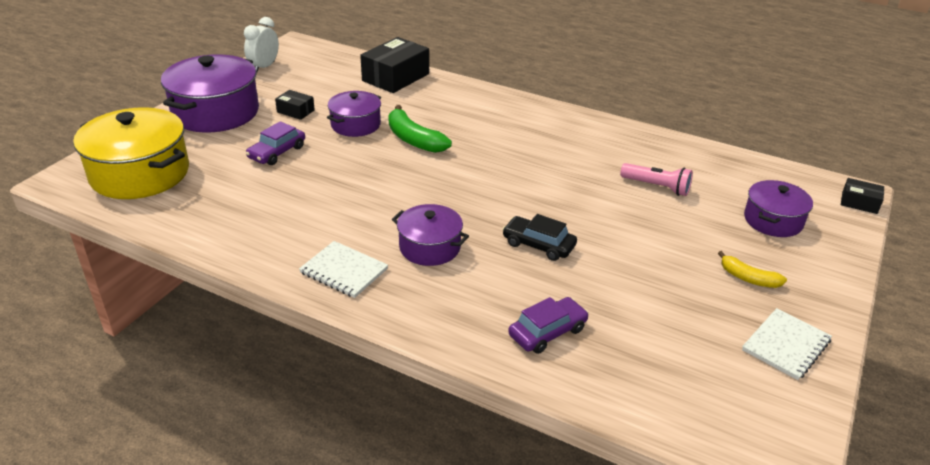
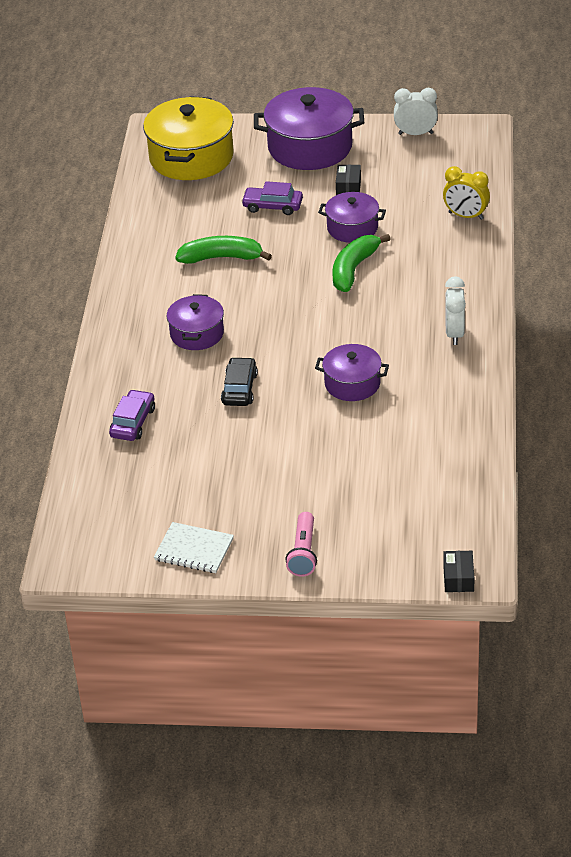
camera: 70 degrees right, 5 degrees up
(323, 200) = (221, 258): none -> green banana
(344, 271) = (139, 303): white notebook -> none
(395, 77) = (466, 216): black box -> yellow clock
(541, 121) = (454, 333): none -> white clock
(547, 332) = (133, 422): purple car -> purple car turned 105 degrees counterclockwise
(656, 187) = (384, 436): pink flashlight -> pink flashlight (303, 553)
(748, 278) = (272, 517): yellow banana -> none
(773, 220) = (379, 521): purple pot -> purple pot (352, 383)

